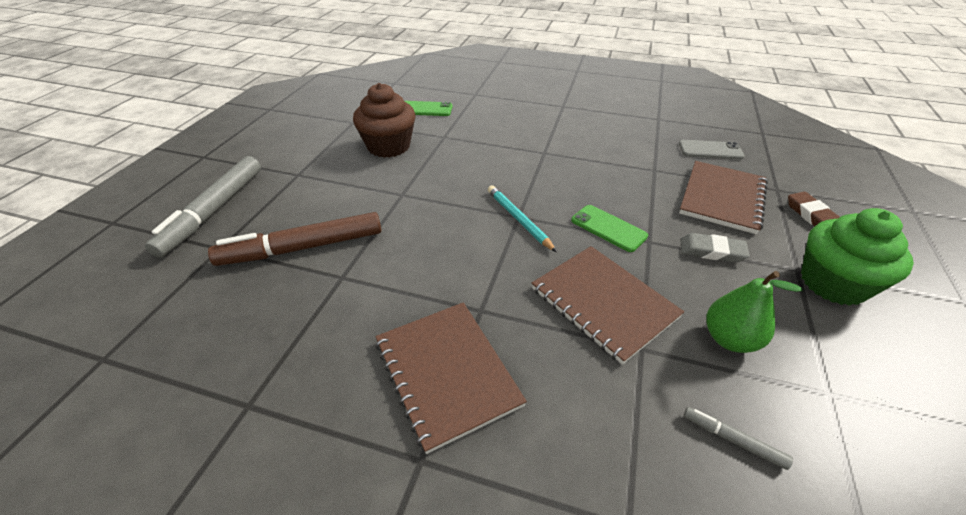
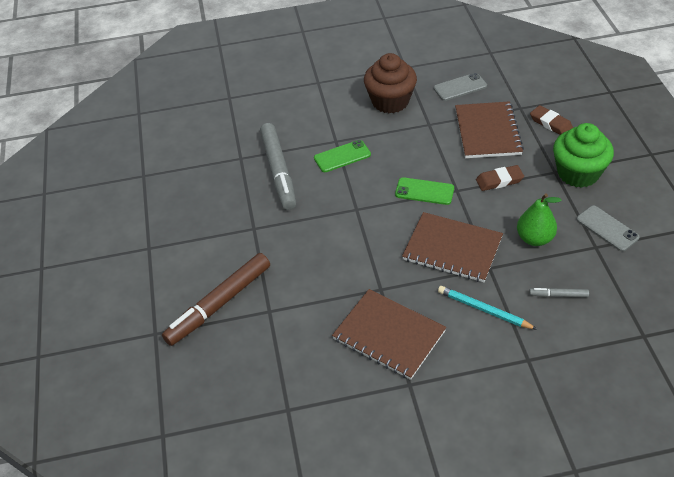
camera: 25 degrees left, 5 degrees up
(213, 211) = (114, 309): grey marker -> grey marker (278, 171)
(389, 146) = (201, 188): brown cupcake -> brown cupcake (390, 101)
(426, 109) = (198, 134): green phone -> green phone (342, 156)
(518, 219) = (358, 211): turquoise pencil -> turquoise pencil (484, 310)
(711, 251) = (499, 180): grey eraser -> brown eraser
(858, 374) = (607, 228): none -> grey phone

